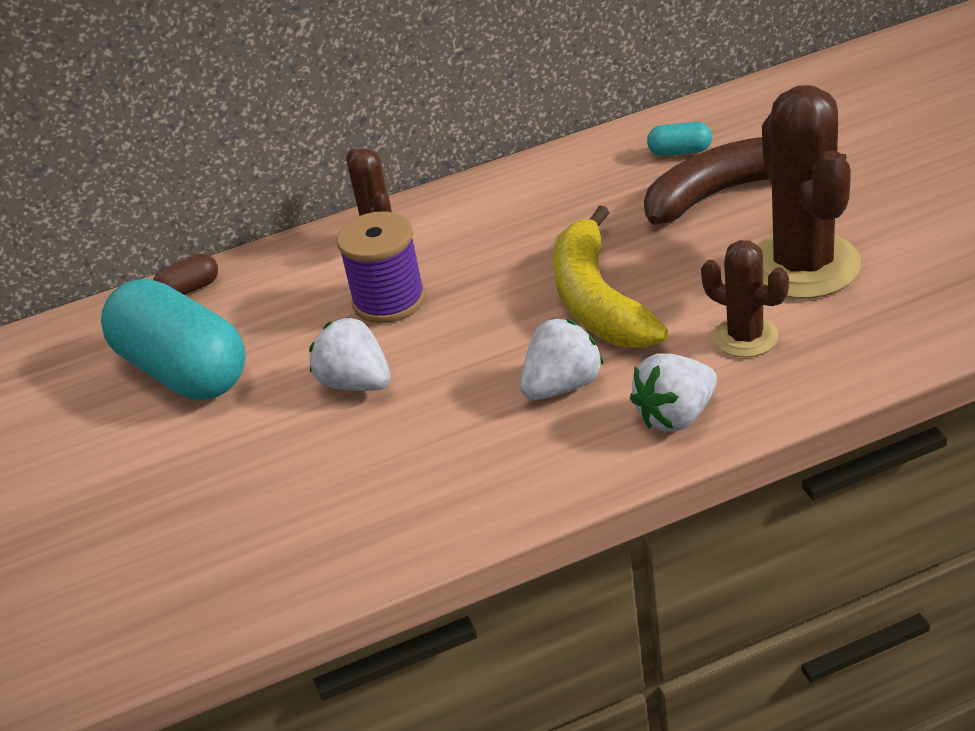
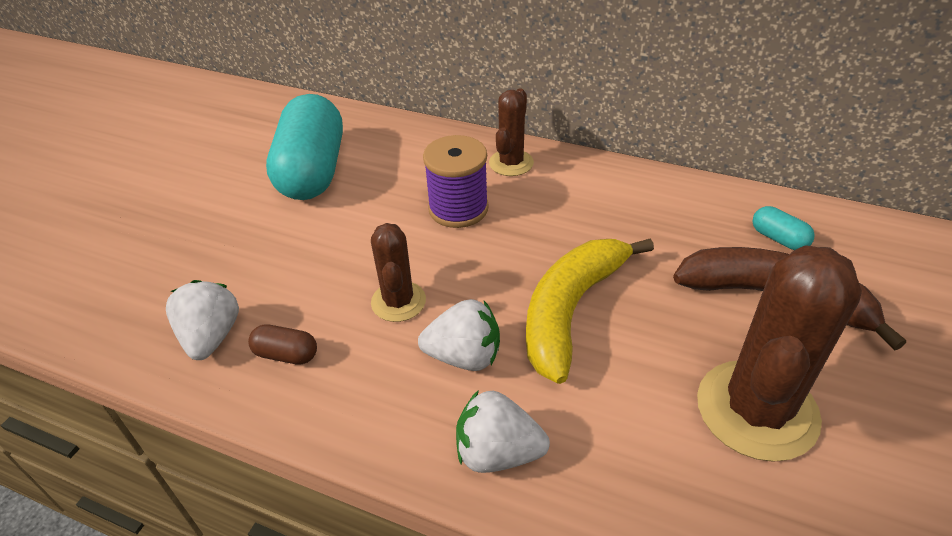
camera: 40 degrees right, 5 degrees up
(189, 289) = (382, 125): brown capsule -> brown capsule (286, 354)
(356, 383) = (368, 249): white strawberry -> white strawberry (211, 337)
(745, 337) = (631, 433): brown cactus -> brown cactus (398, 301)

